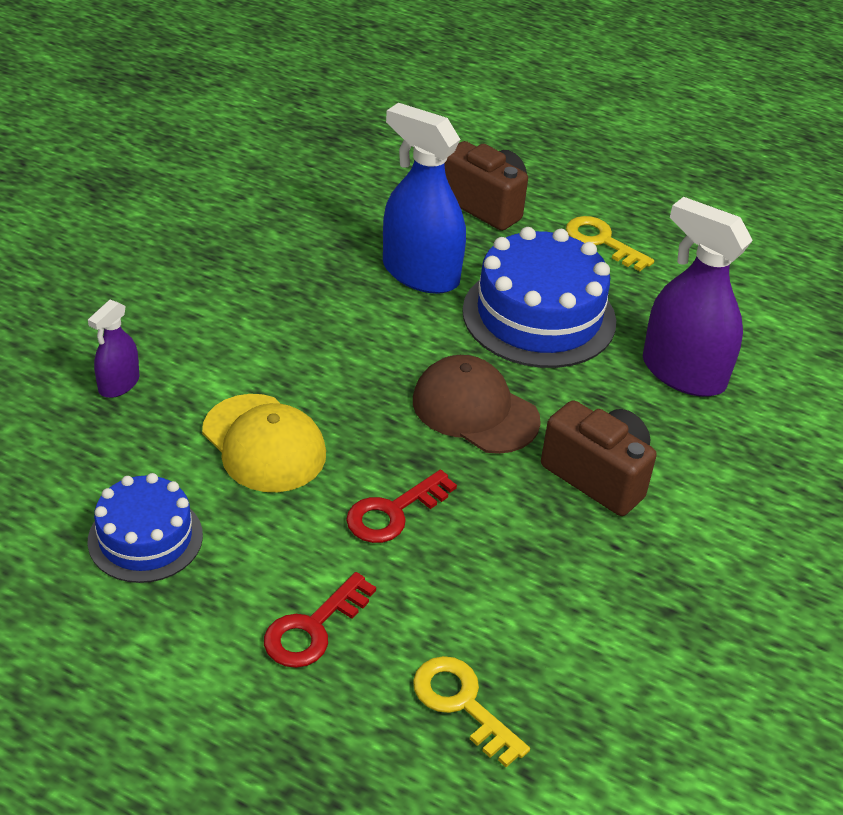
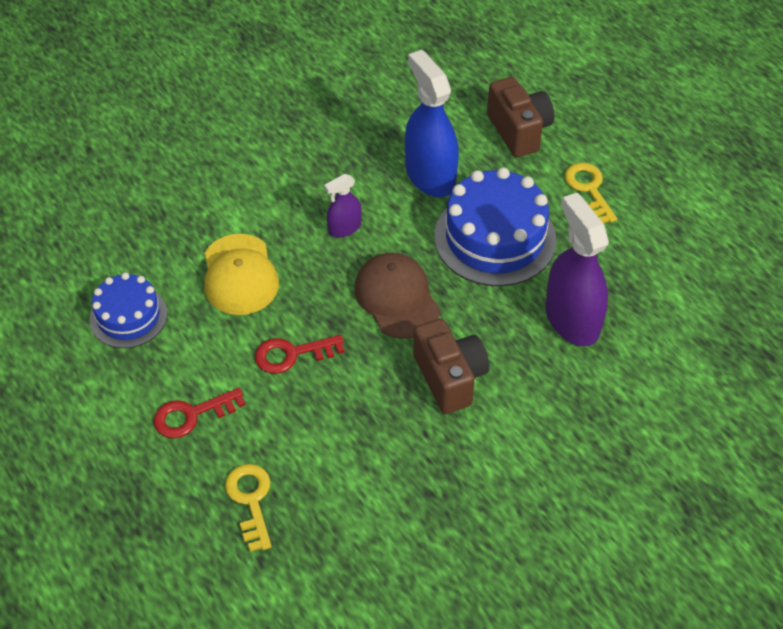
camera: 30 degrees right, 10 degrees up
(119, 384) = (174, 200): purple spray bottle -> purple spray bottle (344, 228)

